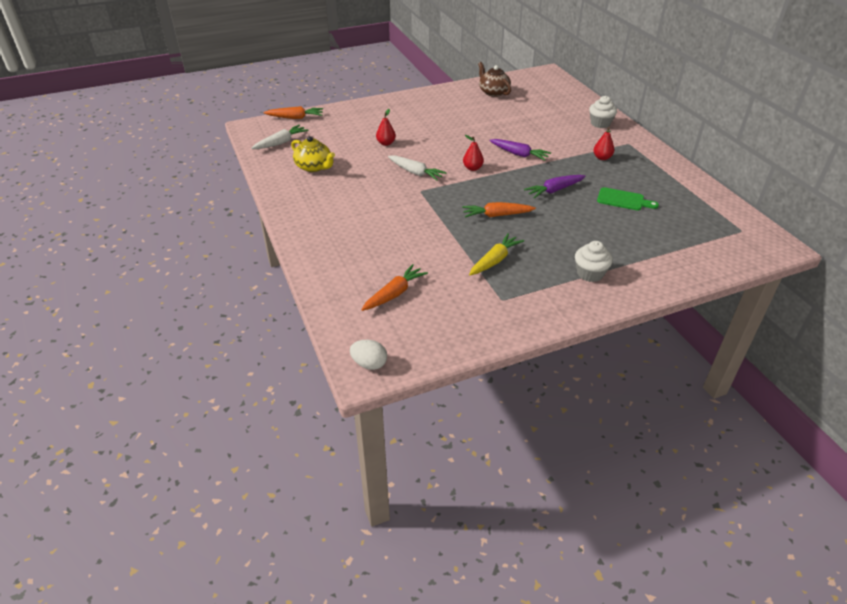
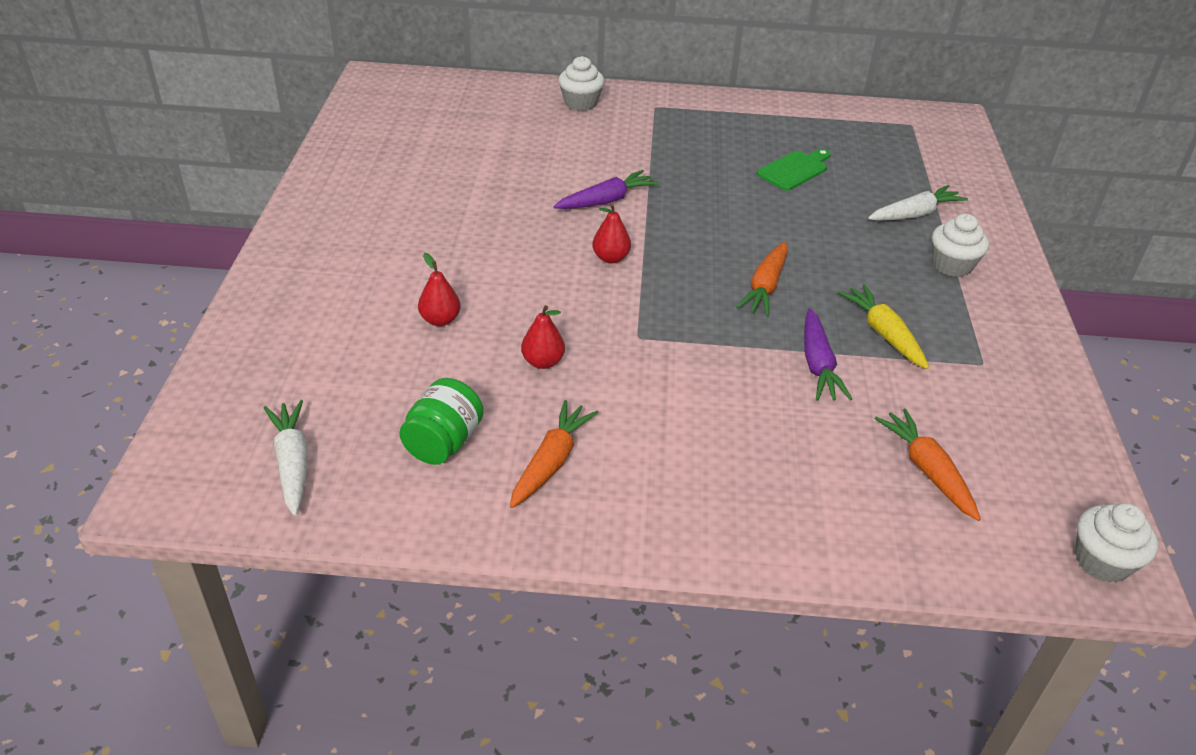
camera: 65 degrees left, 0 degrees up
(295, 118) = (201, 408): orange carrot -> orange carrot (551, 462)
(314, 167) = (443, 442): yellow teapot -> green jar
(369, 364) = (1102, 561): white egg -> white cupcake
(415, 172) = (575, 321): white carrot -> white carrot (914, 214)
(493, 92) = (381, 146): brown teapot -> none
(554, 190) = (732, 211): purple carrot -> purple carrot (818, 364)
(602, 158) = (676, 140): red pear -> red pear (543, 362)

